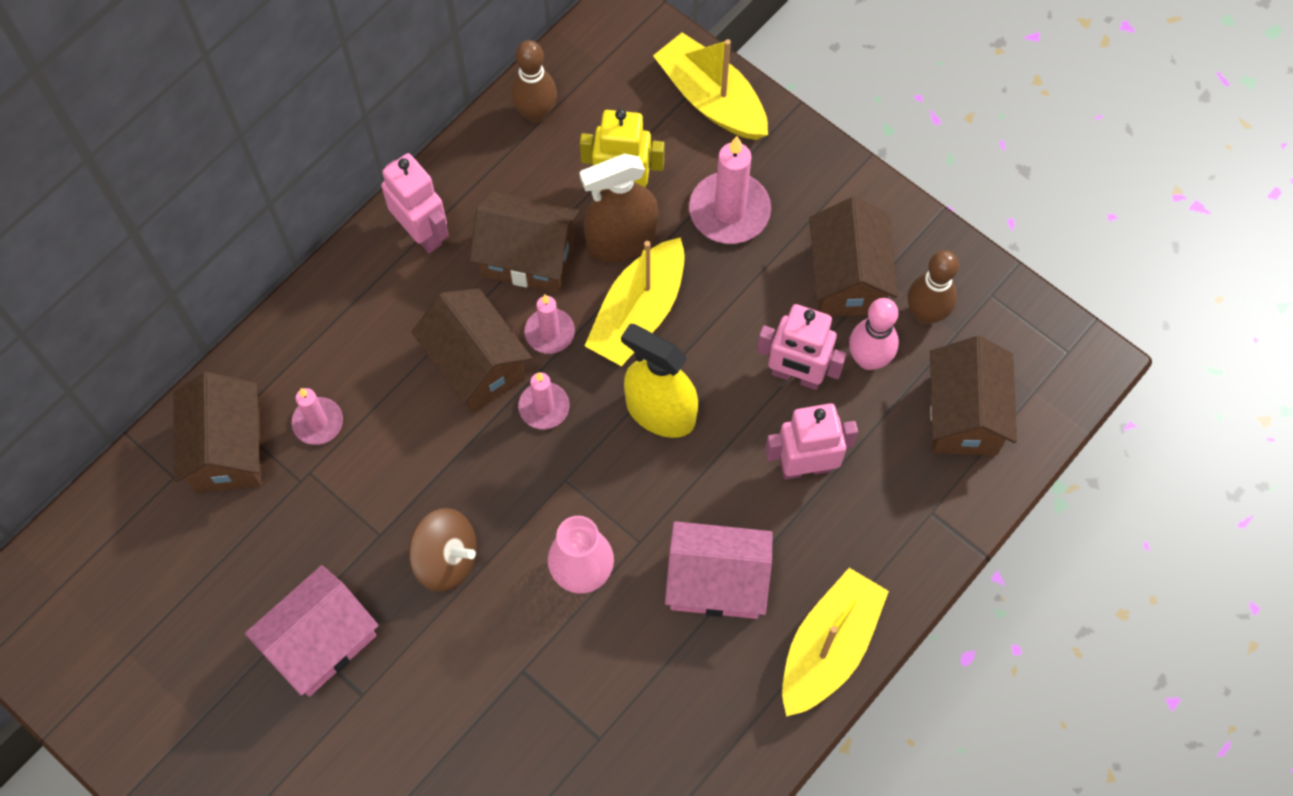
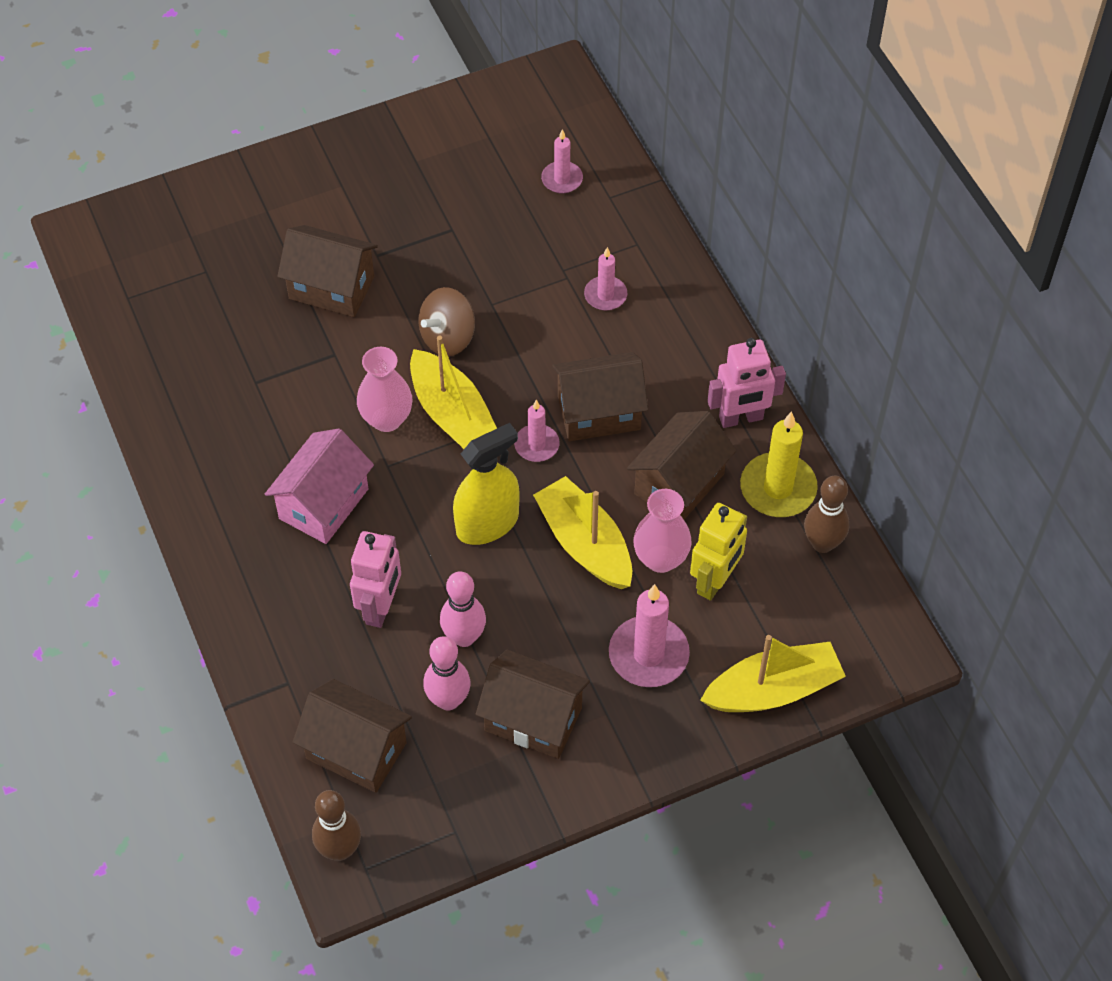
camera: 115 degrees right, 10 degrees down
(228, 450) = (613, 234): brown house -> brown house (331, 288)
(321, 642) = (429, 244): pink house -> none
(491, 171) = (778, 488): none -> yellow candle
(549, 332) = (601, 473): pink candle -> pink candle (562, 179)
(621, 241) = (660, 559): brown spray bottle -> pink vase
(796, 376) = (464, 637): pink robot -> pink bowling pin
(828, 648) = (226, 557): yellow boat -> yellow boat (452, 414)
(926, 314) = (465, 767): brown bowling pin -> brown bowling pin (340, 849)

